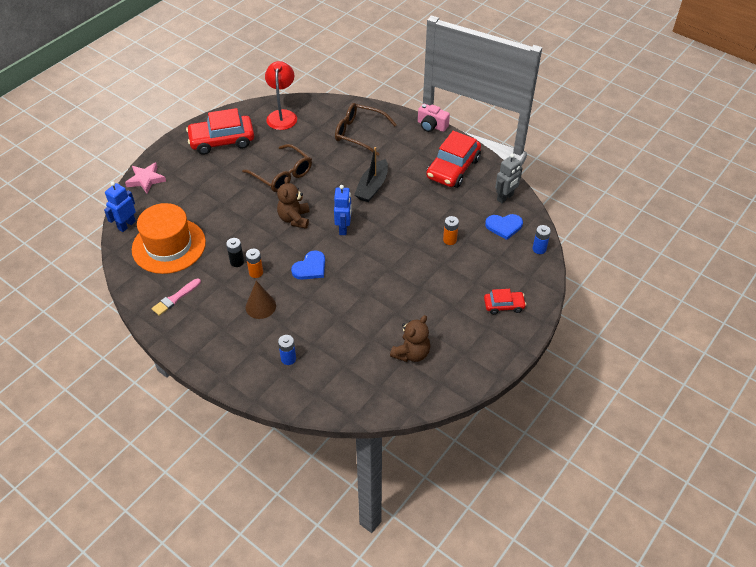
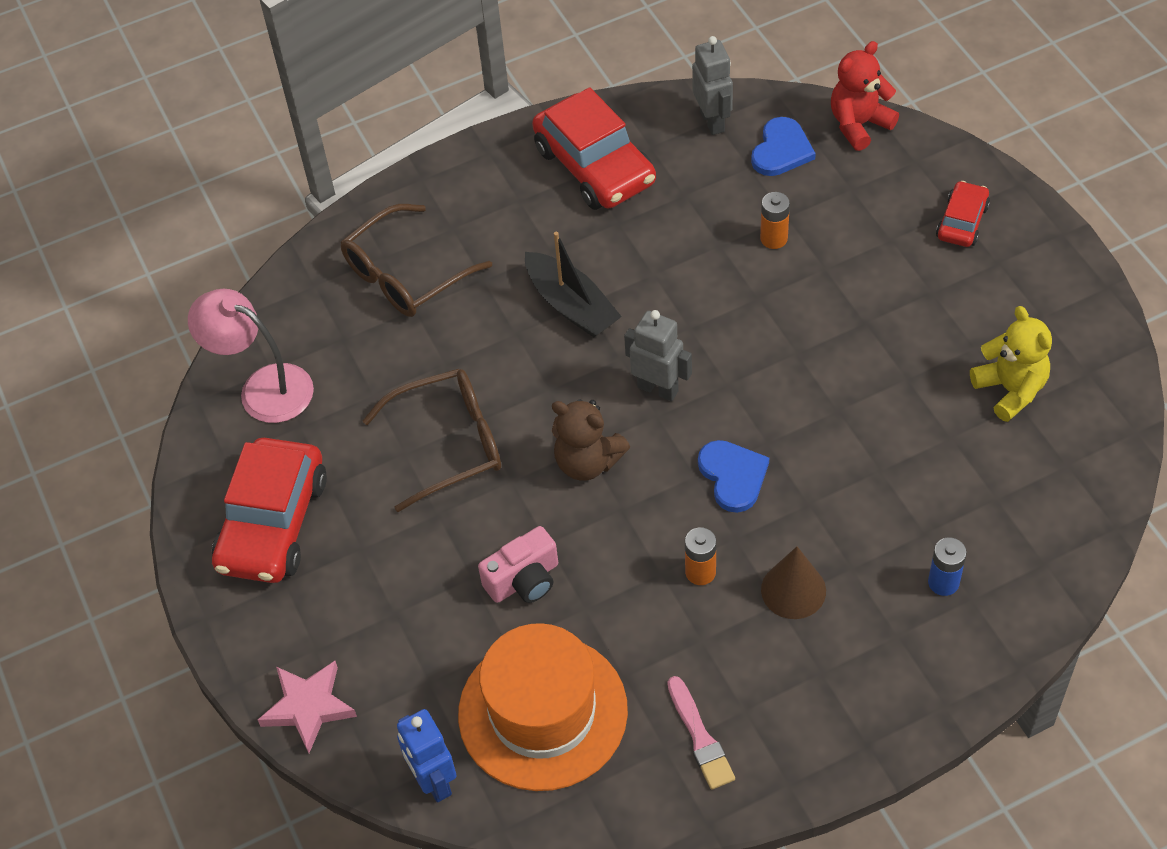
camera: 60 degrees left, 5 degrees up
(237, 262) = (654, 597): black battery -> none
(282, 115) = (263, 388): red lamp -> pink lamp
(343, 228) = (658, 389): blue robot -> grey robot
(411, 353) = (1010, 390): brown teddy bear -> yellow teddy bear
(431, 126) = (458, 154): pink camera -> pink camera (524, 580)
(539, 249) = (859, 124): blue battery -> red teddy bear

